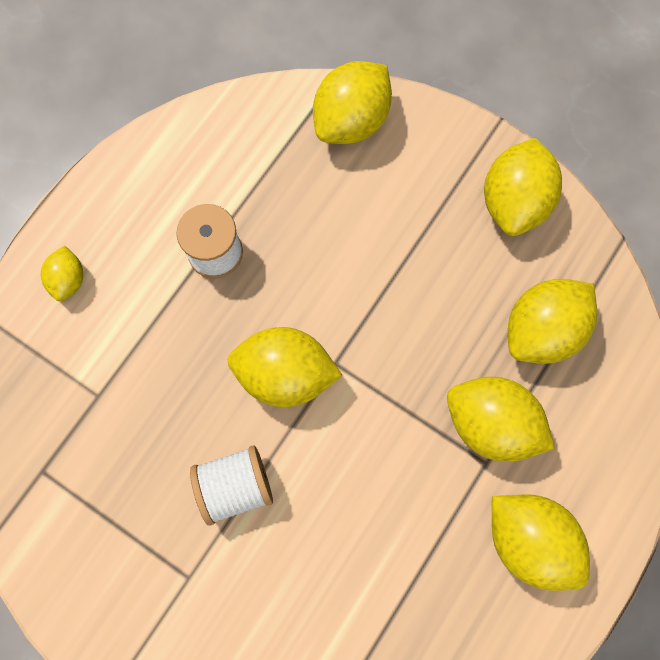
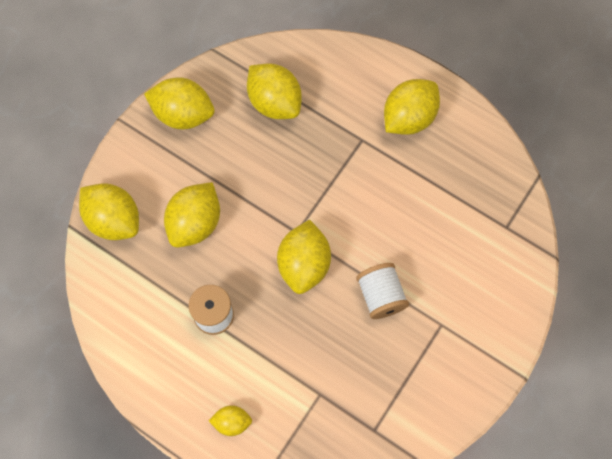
camera: 90 degrees left, 5 degrees down
(490, 423) = (337, 136): yellow lemon -> yellow lemon (195, 223)

